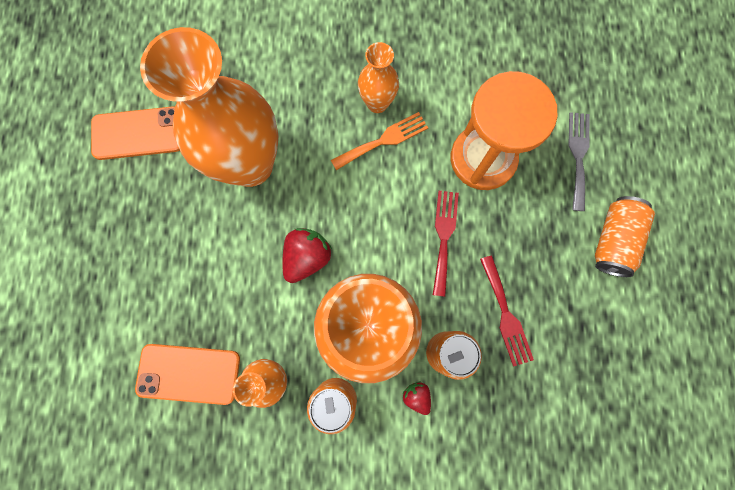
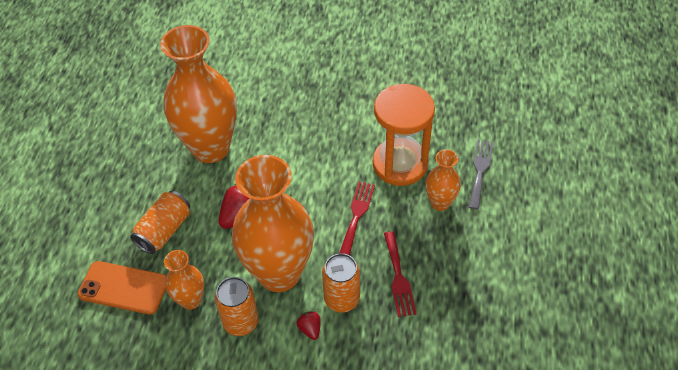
camera: 10 degrees right, 25 degrees down
(138, 133) = (129, 118): orange phone -> none
(377, 103) = (321, 117): orange vase -> orange vase (440, 203)
(383, 140) = (321, 143): orange fork -> none
(613, 240) = (501, 234): orange can -> orange can (164, 230)

